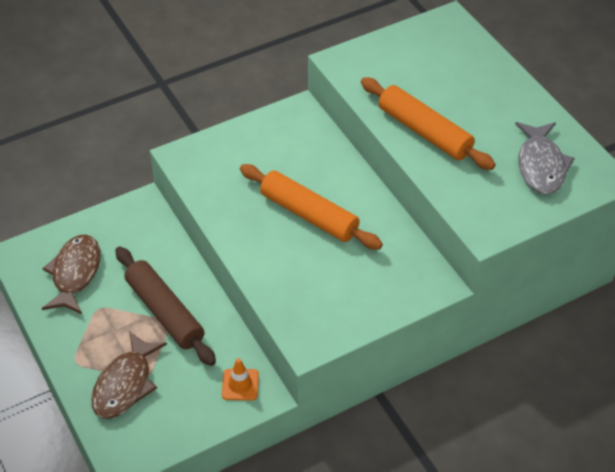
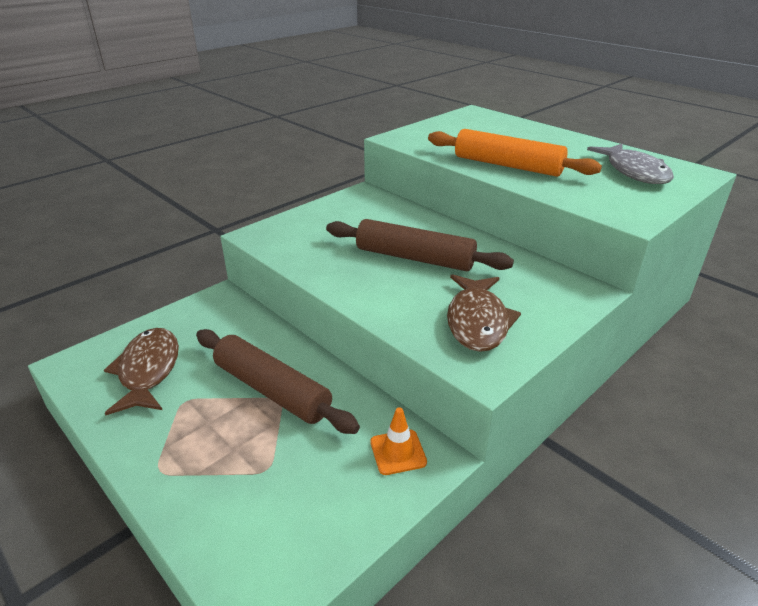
camera: 15 degrees left, 15 degrees down
(125, 384) = (238, 485): brown fish -> brown fish (477, 321)
(309, 215) = (414, 258): orange rolling pin -> brown rolling pin

